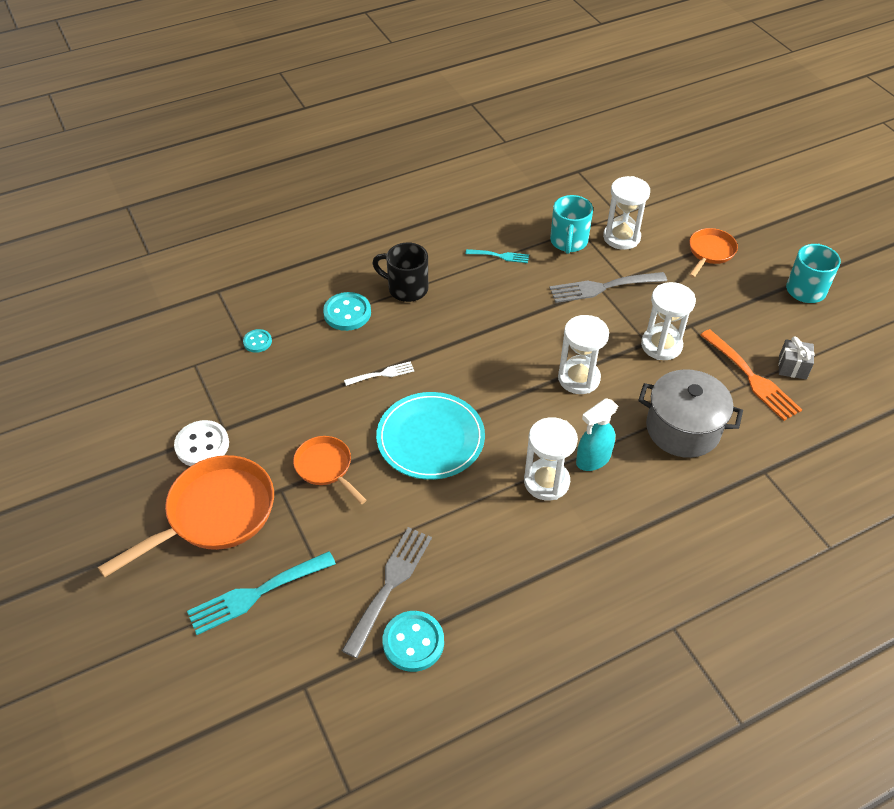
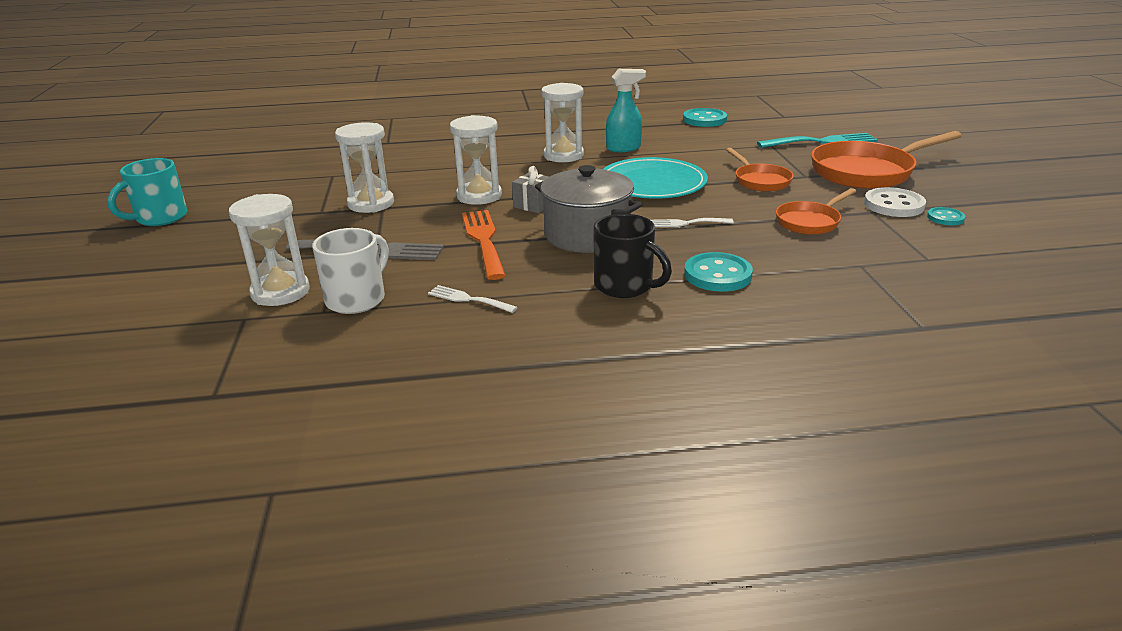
camera: 160 degrees left, 20 degrees down
(257, 342) = (845, 266): turquoise button -> turquoise button (945, 218)
(390, 585) = (715, 135): grey fork -> none
(500, 256) = (468, 299): turquoise fork -> white fork
(568, 242) = (357, 299): turquoise mug -> white mug
(592, 459) = (514, 159): turquoise spray bottle -> turquoise spray bottle (624, 148)
(683, 429) = (421, 163): grey pot -> grey pot (587, 235)
(710, 252) = (199, 260): orange pan -> orange pan (810, 222)
(752, 378) = (320, 177): orange fork -> orange fork (483, 240)
(792, 367) = (274, 178): grey gift -> grey gift (534, 205)

